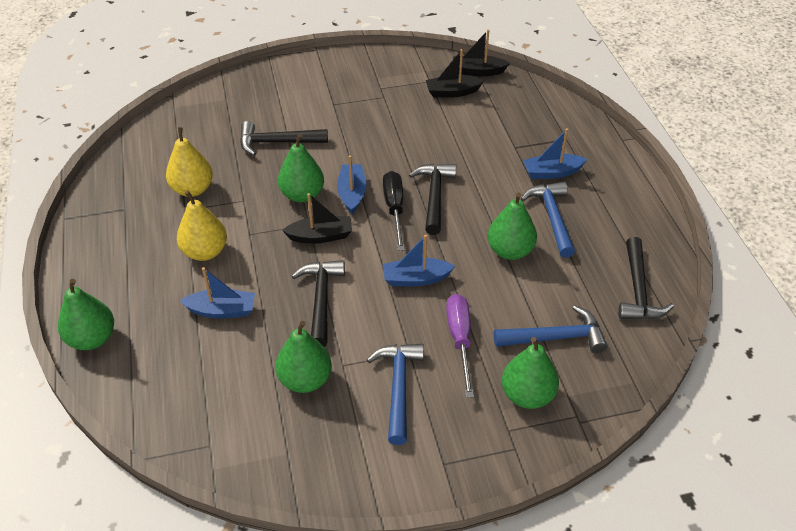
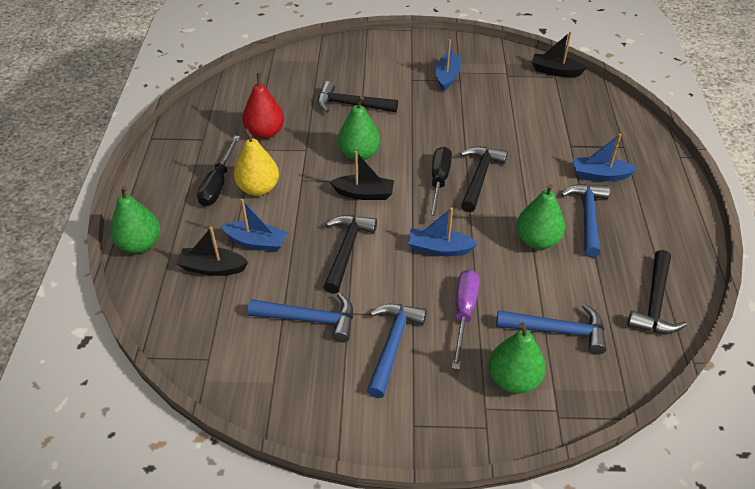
camera: 15 degrees right, 0 degrees up
(158, 255) = (218, 183): none -> black screwdriver
(192, 189) = (265, 133): yellow pear -> red pear
(305, 380) = (310, 319): green pear -> blue hammer
(352, 194) = (404, 161): blue boat -> blue boat (447, 77)
(452, 92) = (525, 86): black boat -> black boat (212, 268)

